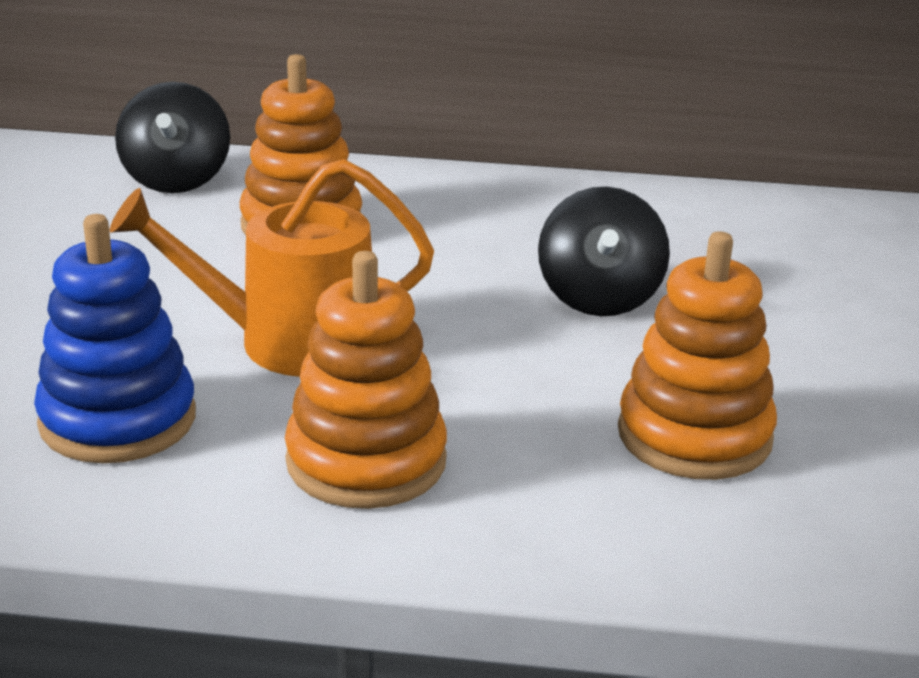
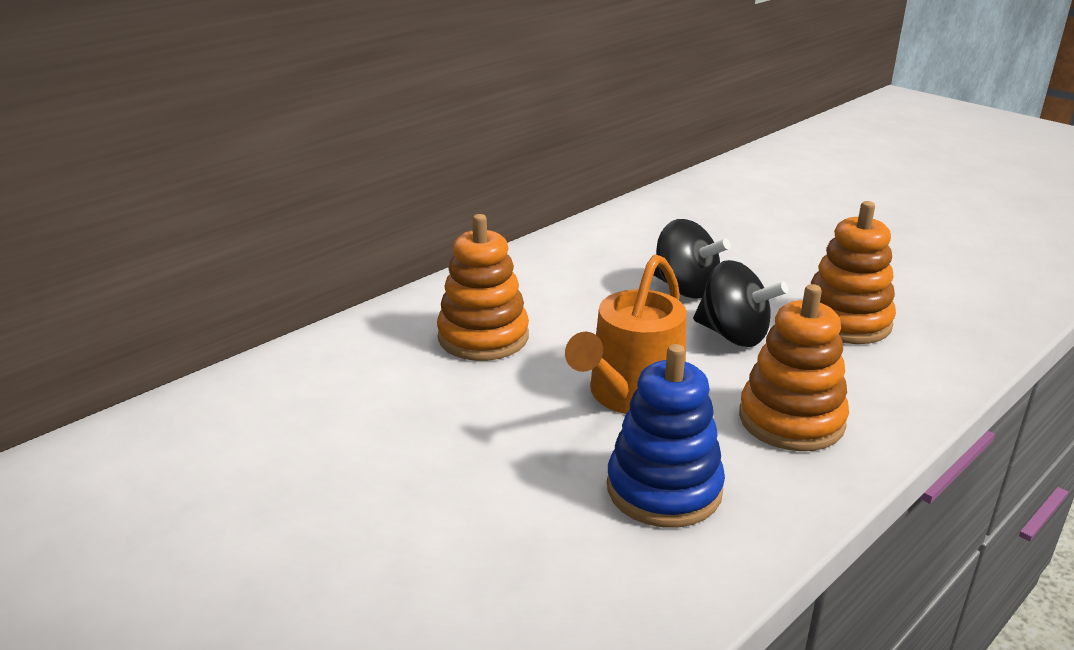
camera: 50 degrees left, 0 degrees up
(176, 180) = (351, 356): black spinning top -> black spinning top (733, 335)

